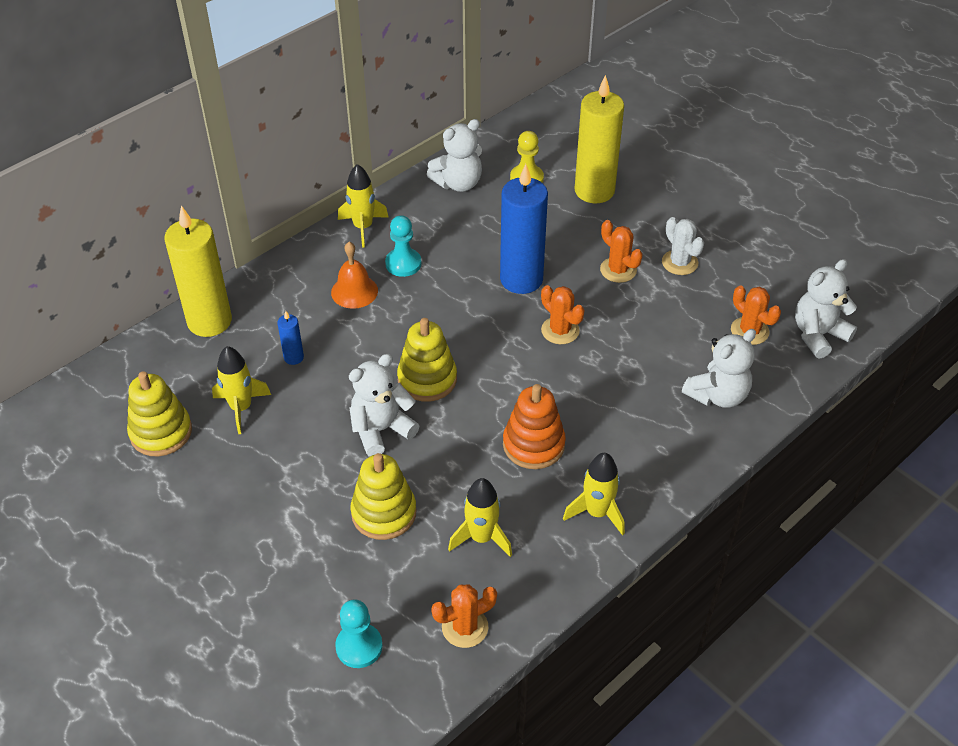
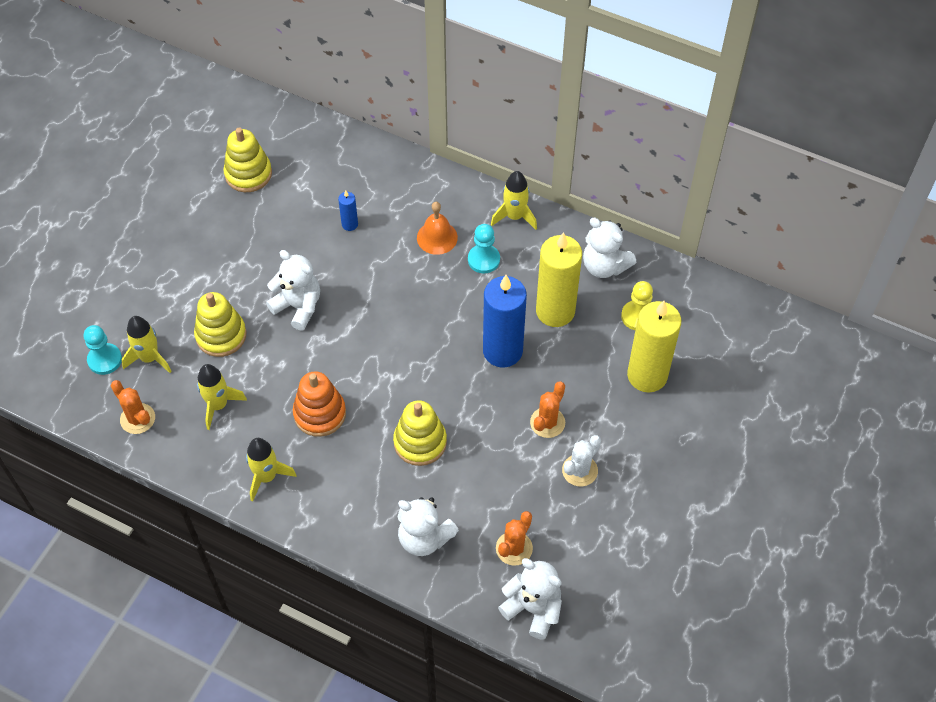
camera: 70 degrees right, 10 degrees up
(209, 321) = (365, 157): yellow candle -> yellow candle (555, 311)
(241, 408) = (288, 211): yellow rocket -> yellow rocket (149, 358)
(427, 379) = (361, 319): yellow stacking toy -> yellow stacking toy (420, 442)
(560, 330) = (453, 397): orange cactus -> none

